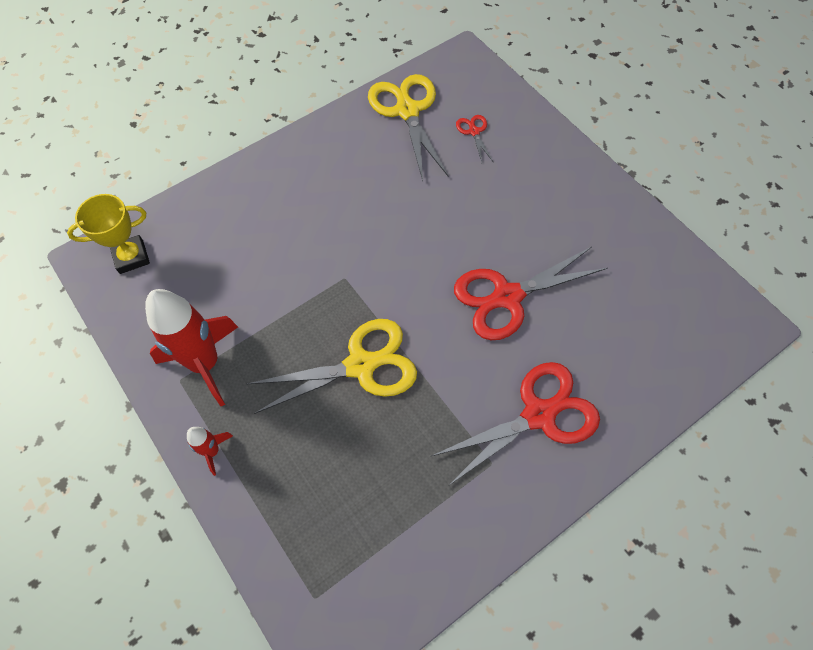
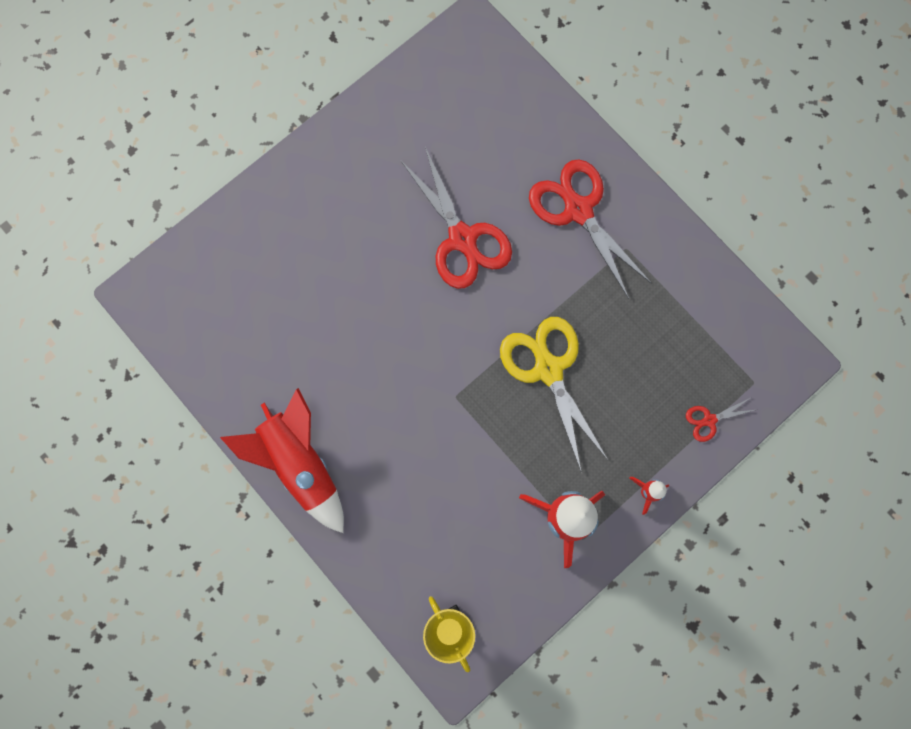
camera: 95 degrees left, 15 degrees up
(303, 155) = (300, 463): none -> red rocket
(407, 111) = (229, 353): yellow scissors -> none
(474, 132) = (256, 278): red scissors -> red scissors (709, 420)

